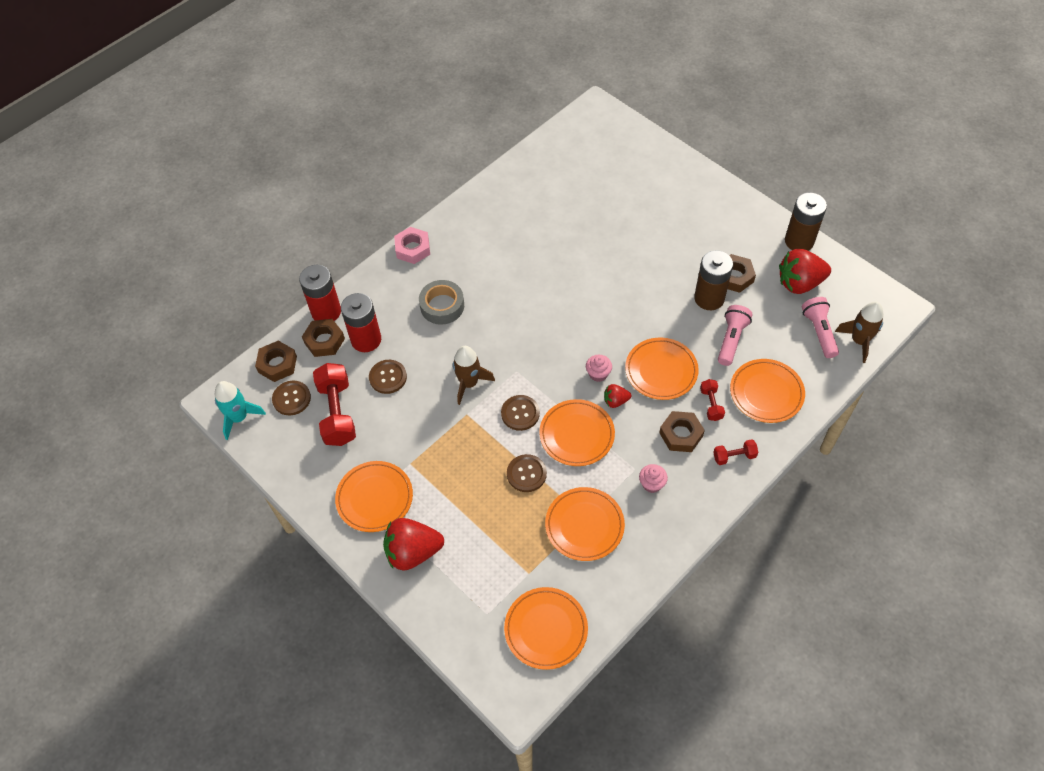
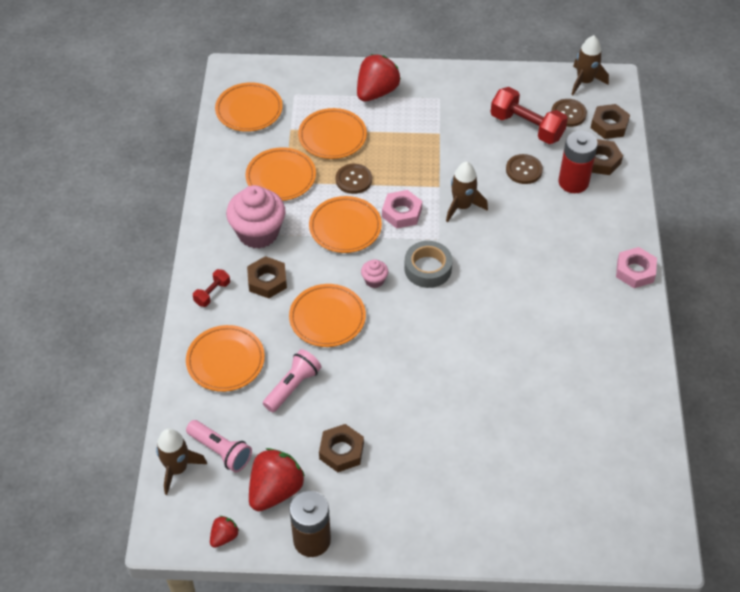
camera: 135 degrees right, 5 degrees down
(239, 417) = (584, 81): turquoise rocket -> brown rocket
(326, 311) = (629, 179): red battery -> none
(374, 498) = (437, 101): orange plate -> orange plate (332, 136)
(442, 306) = (552, 244): grey tape -> grey tape (427, 268)
(520, 413) = (401, 213): brown button -> pink nut
(615, 401) = (340, 270): red strawberry -> red strawberry (224, 536)
(652, 484) = (258, 233): pink cupcake -> pink cupcake, size x2.19
(709, 298) = (345, 412): brown battery -> none
(711, 404) = (263, 320): red dumbbell -> none
(731, 340) = (292, 386): pink flashlight -> pink flashlight turned 120 degrees counterclockwise

